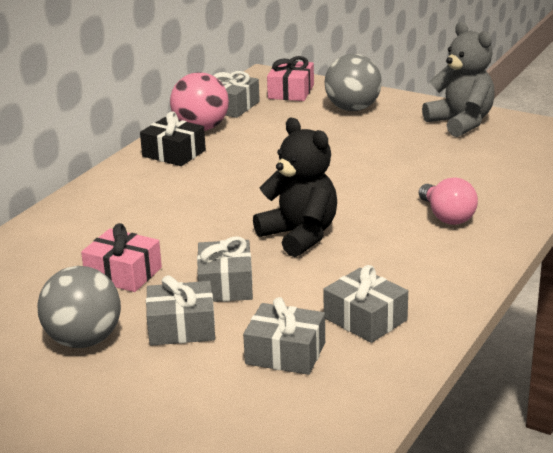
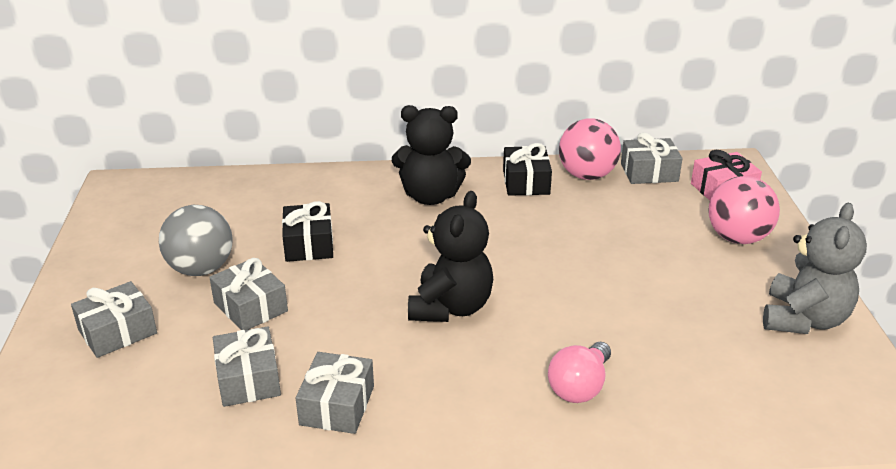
camera: 55 degrees right, 5 degrees up
(123, 274) = (309, 244): pink gift -> black gift
(133, 197) = (430, 196): none -> black teddy bear
(226, 285) = (332, 301): grey gift -> grey gift (117, 332)
(353, 109) = (737, 238): grey ball -> pink ball

